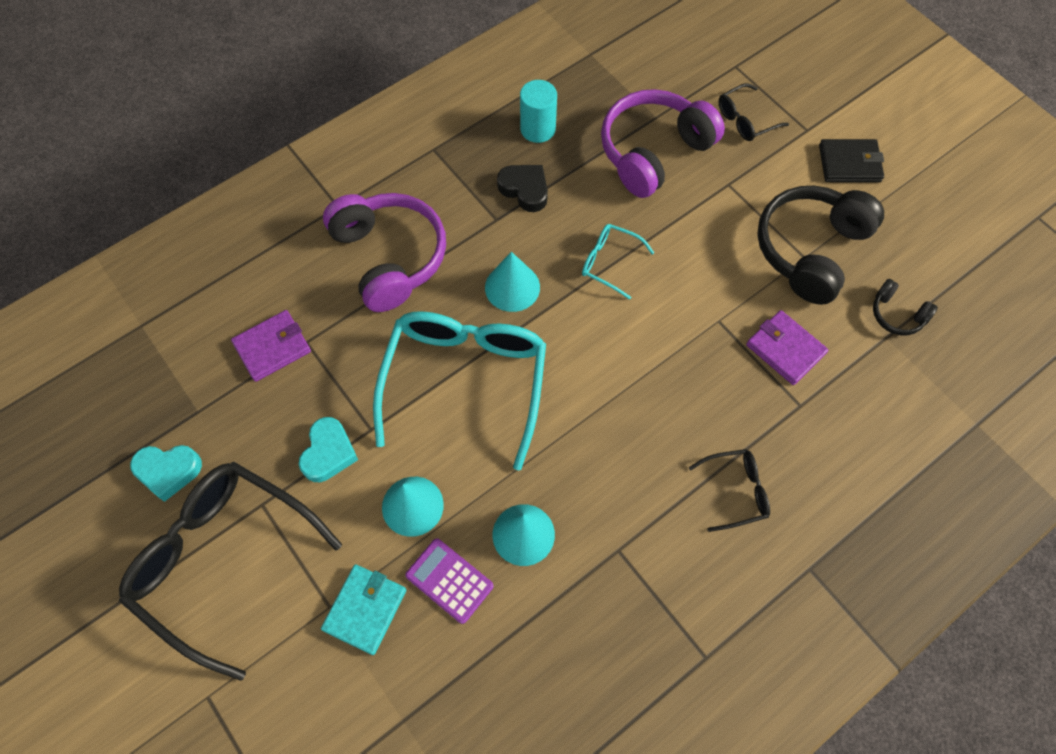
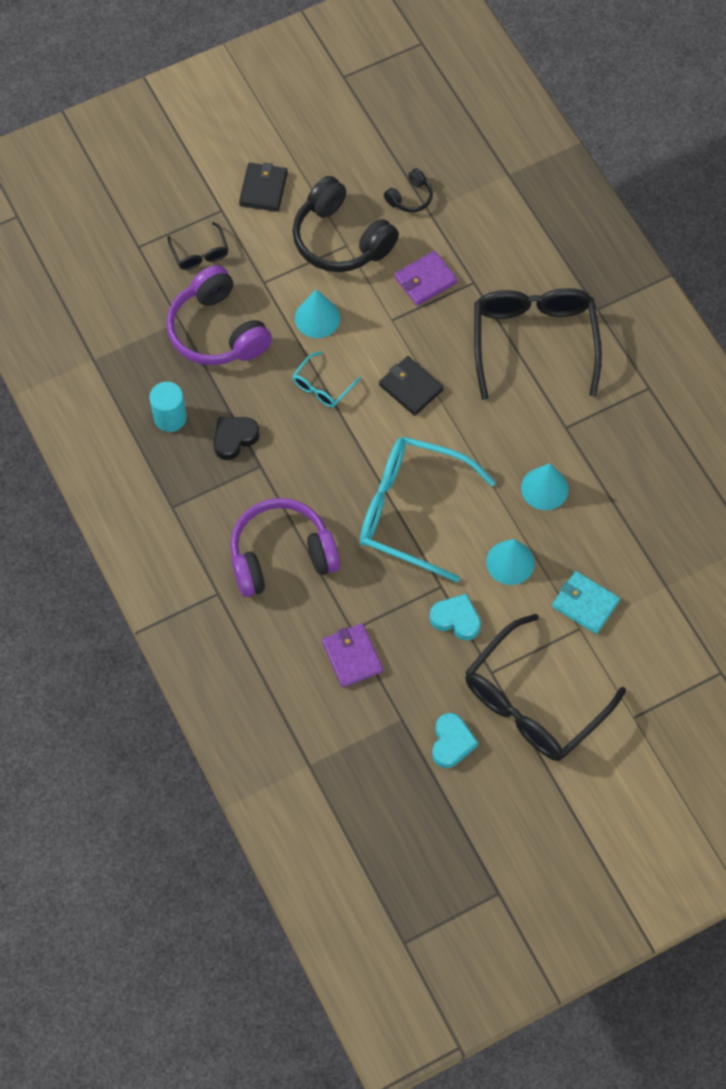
camera: 80 degrees left, 0 degrees up
(449, 581) = (572, 543): purple calculator -> none
(512, 287) = (331, 463): turquoise cone -> turquoise cone (317, 318)
(631, 355) = (411, 387): none -> black wallet
(736, 491) = (533, 341): black glasses -> black glasses, size x2.21

